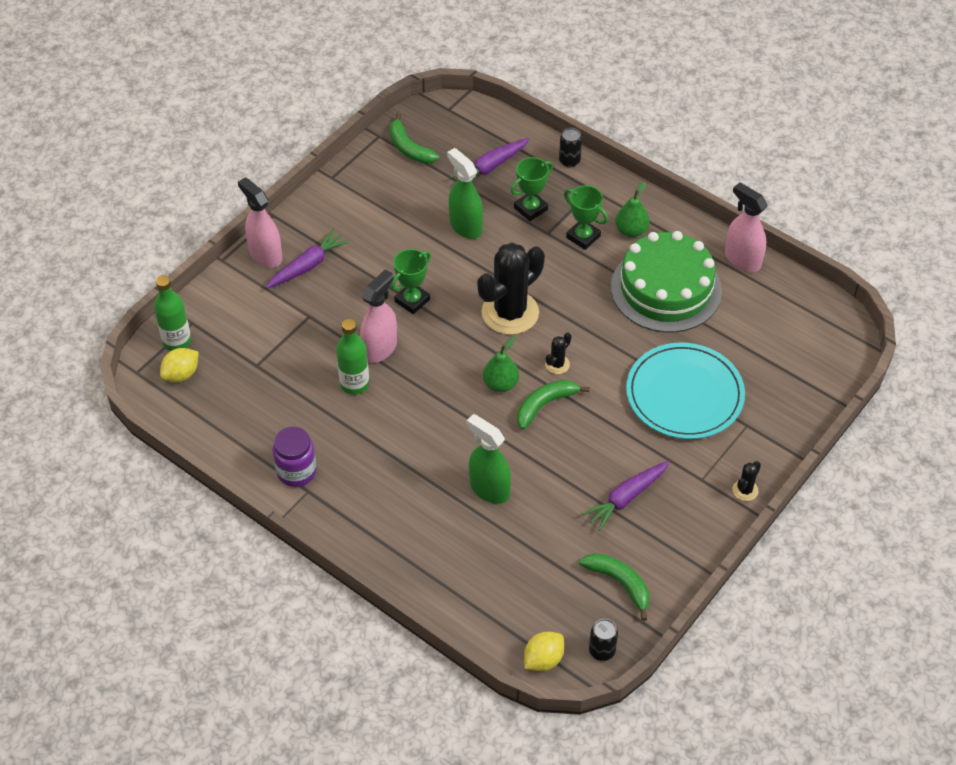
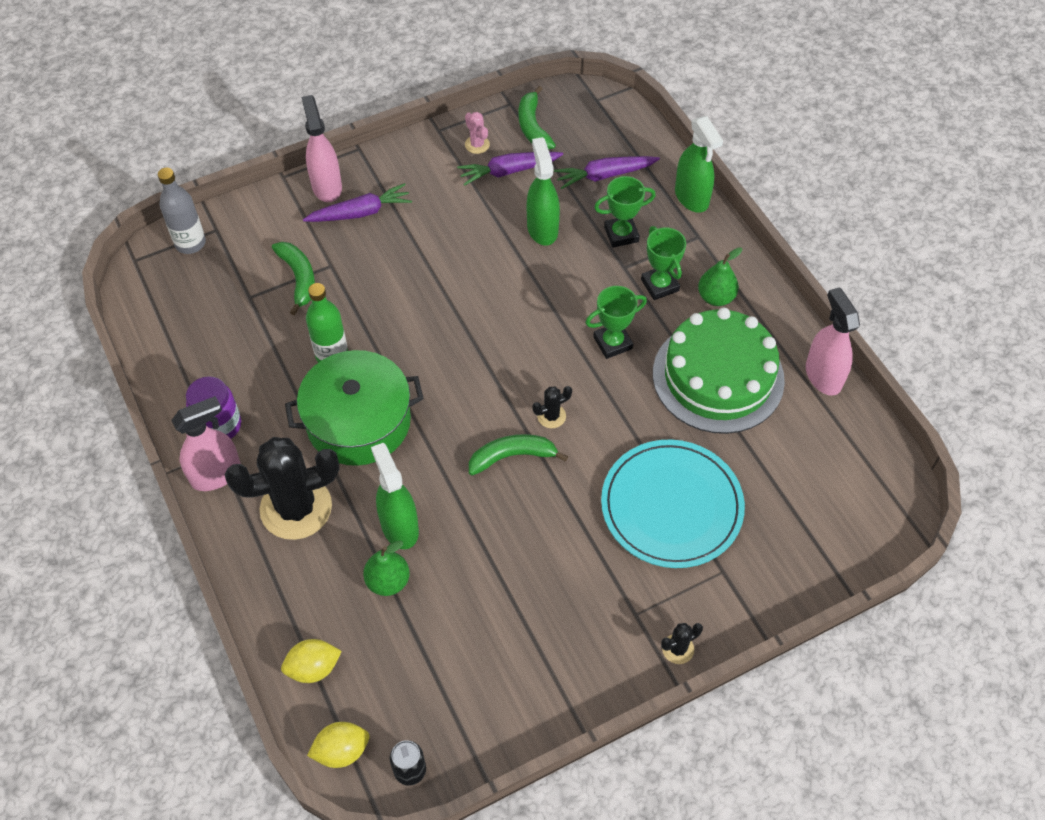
camera: 25 degrees right, 5 degrees up
(177, 341) = (190, 243): green bottle -> grey bottle
(181, 374) = (173, 279): yellow lemon -> yellow lemon (313, 668)
(371, 178) = (477, 144): none -> pink cactus
(380, 348) = (379, 326): pink spray bottle -> pink spray bottle (216, 474)
(408, 425) = (358, 421): none -> green pot
(412, 300) = (442, 288): green trophy -> green trophy (612, 343)
(500, 384) = (479, 414): green pear -> green pear (388, 581)
(510, 313) = (534, 339): black cactus -> black cactus (296, 508)
(569, 161) = (691, 198): black can -> green spray bottle
(620, 583) = (475, 698): green banana -> green banana (299, 278)
(626, 498) = (539, 600): purple carrot -> purple carrot (508, 171)

